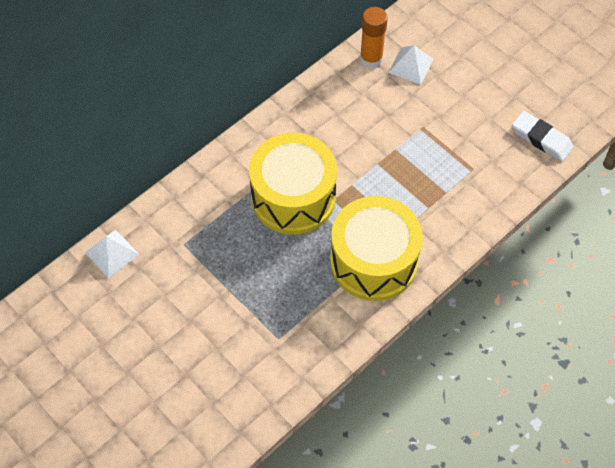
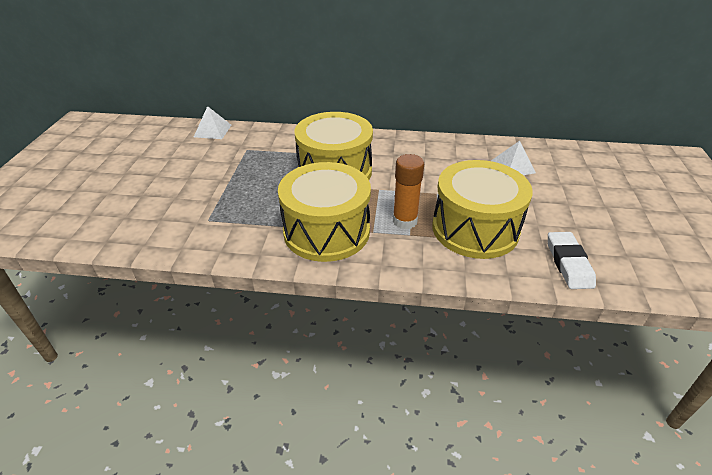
camera: 50 degrees right, 20 degrees down
(371, 59) = (488, 149): orange glue stick -> orange glue stick (405, 221)
(460, 161) = (475, 229): none -> yellow drum

